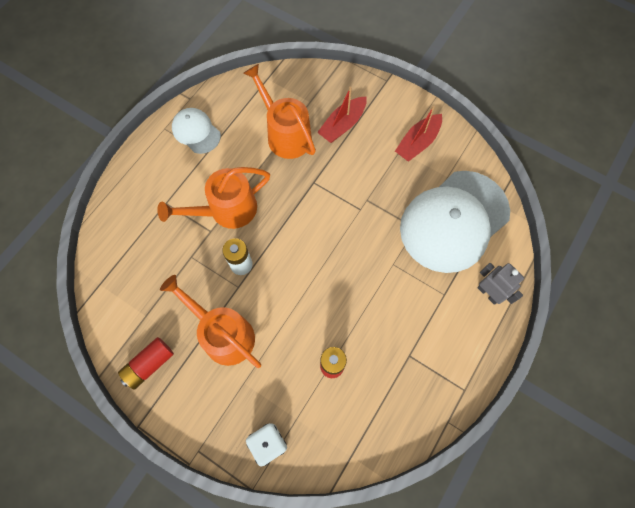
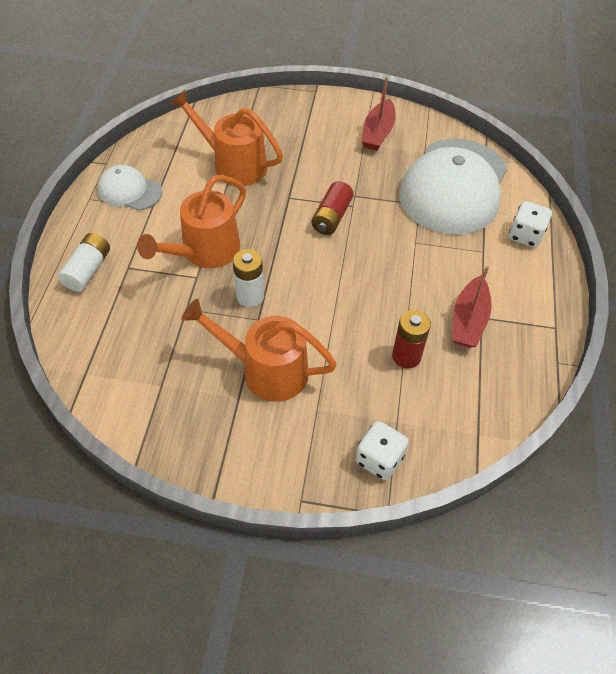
camera: 25 degrees left, 15 degrees down
(137, 194) = (88, 270): none -> white battery
(149, 364) = (192, 434): red battery -> red battery (332, 217)
(342, 125) = (291, 140): red boat -> red boat (468, 320)
(488, 293) = (525, 235): grey robot -> white dice

